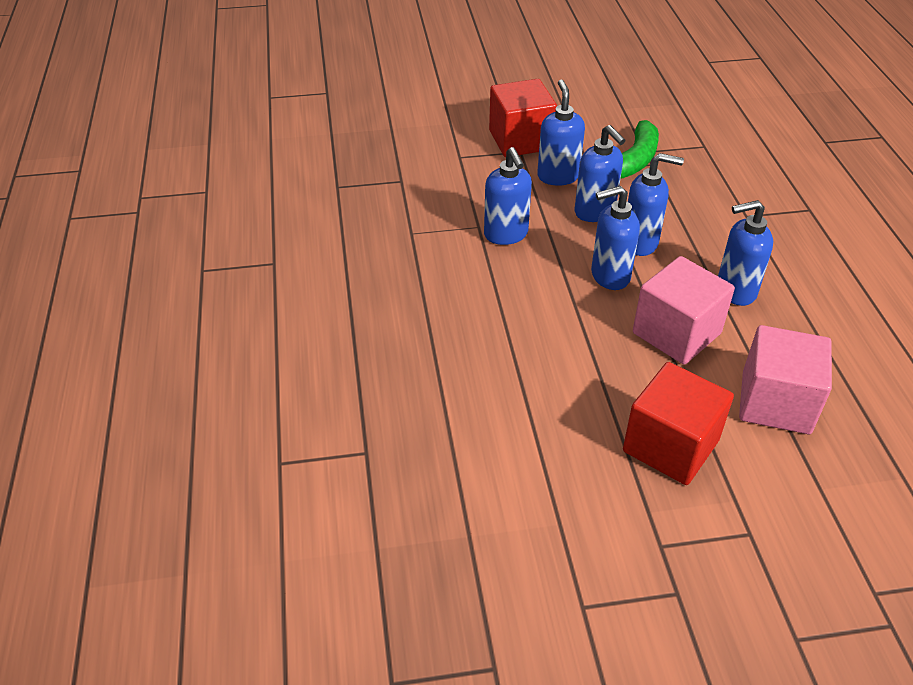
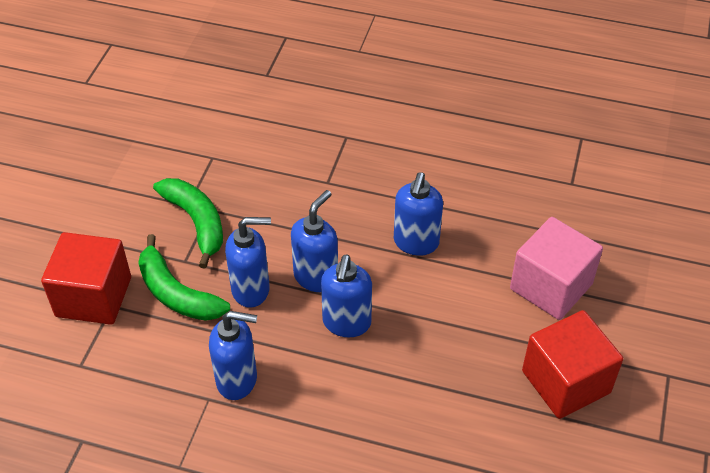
camera: 65 degrees left, 5 degrees up
(558, 176) = (176, 293): blue soap dispenser -> green banana
(676, 333) = (444, 311): pink cube -> none

